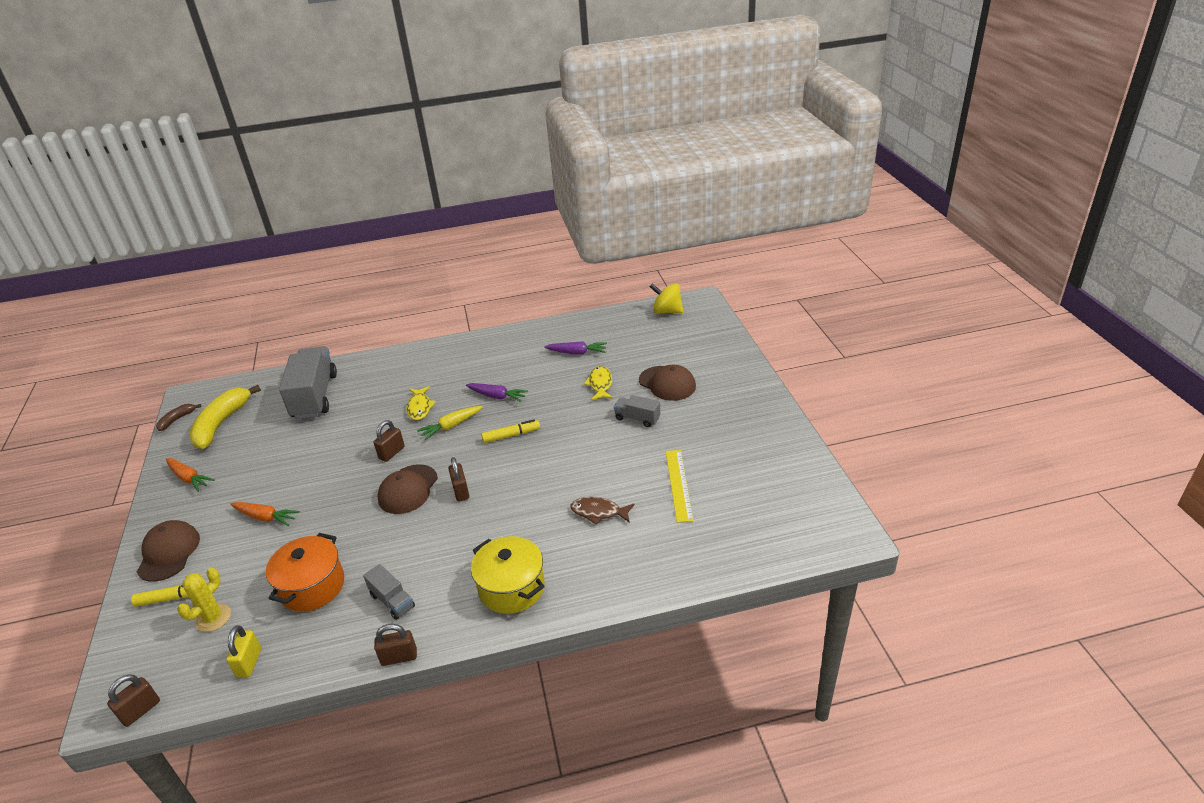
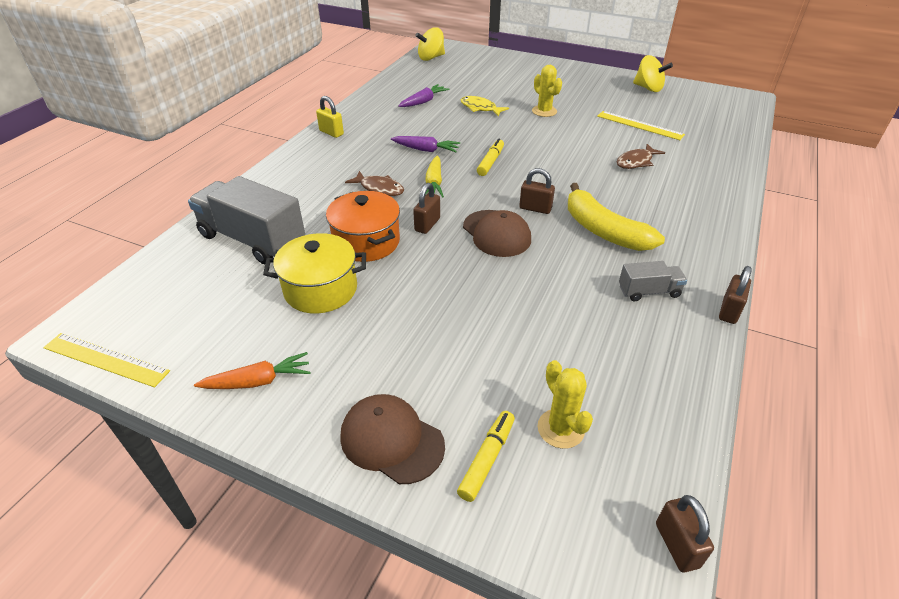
camera: 55 degrees left, 5 degrees up
(177, 419) = (106, 359): brown banana -> yellow ruler
(221, 424) = (185, 322): yellow banana -> yellow banana (603, 231)
(249, 662) = (662, 417): yellow padlock -> yellow padlock (331, 132)
(265, 517) = (424, 337): orange carrot -> none
(312, 586) = (579, 335): orange pot -> orange pot (366, 242)
(391, 453) = (427, 225): brown padlock -> brown padlock turned 45 degrees clockwise
(420, 407) = (379, 189): yellow fish -> brown fish
(497, 396) = (426, 150): purple carrot -> purple carrot turned 45 degrees clockwise
(511, 588) = (688, 226): yellow pot -> yellow pot (321, 289)
(637, 418) = (544, 111): grey truck -> yellow cactus
(667, 383) = (519, 88): brown cap -> none
(776, 456) = (648, 88): none -> yellow spinning top

